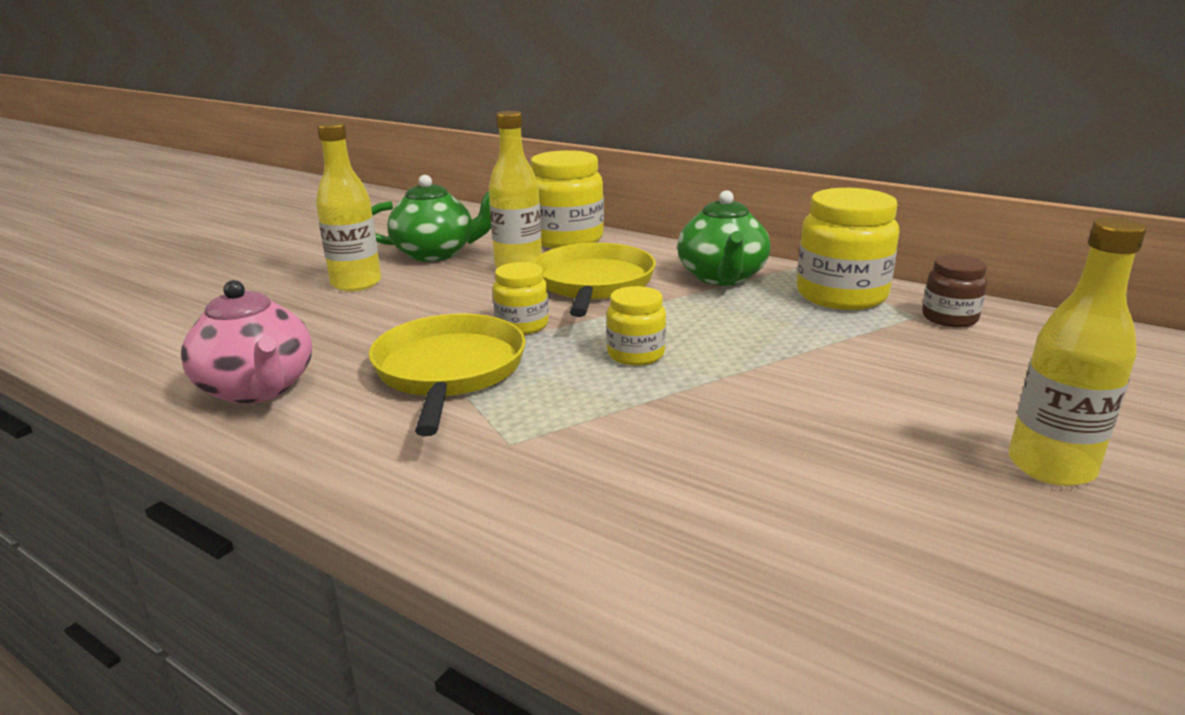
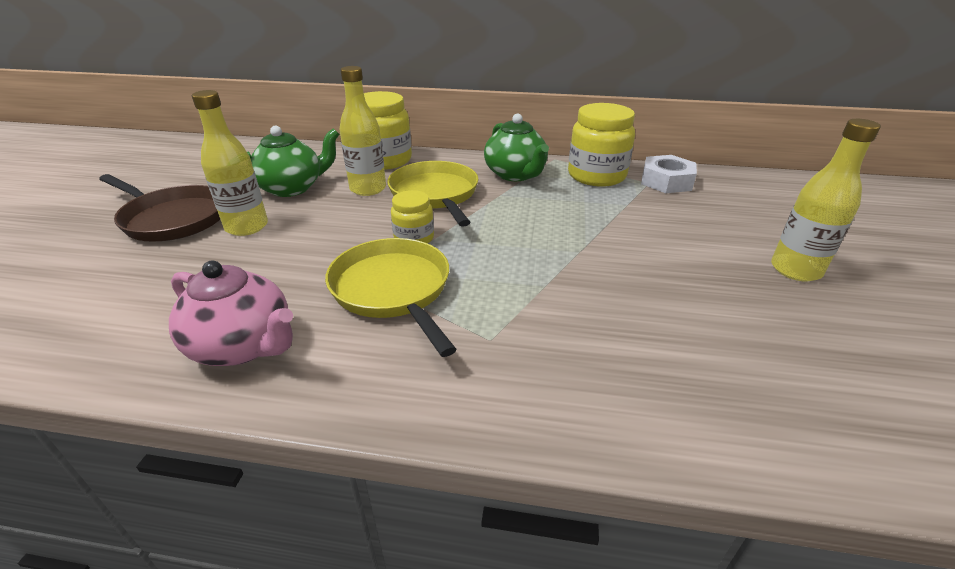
camera: 25 degrees left, 10 degrees up
(294, 264) = (173, 218): none -> brown pan
(636, 354) = (512, 245): yellow jar -> none
(949, 318) = (666, 181): brown jar -> white nut

